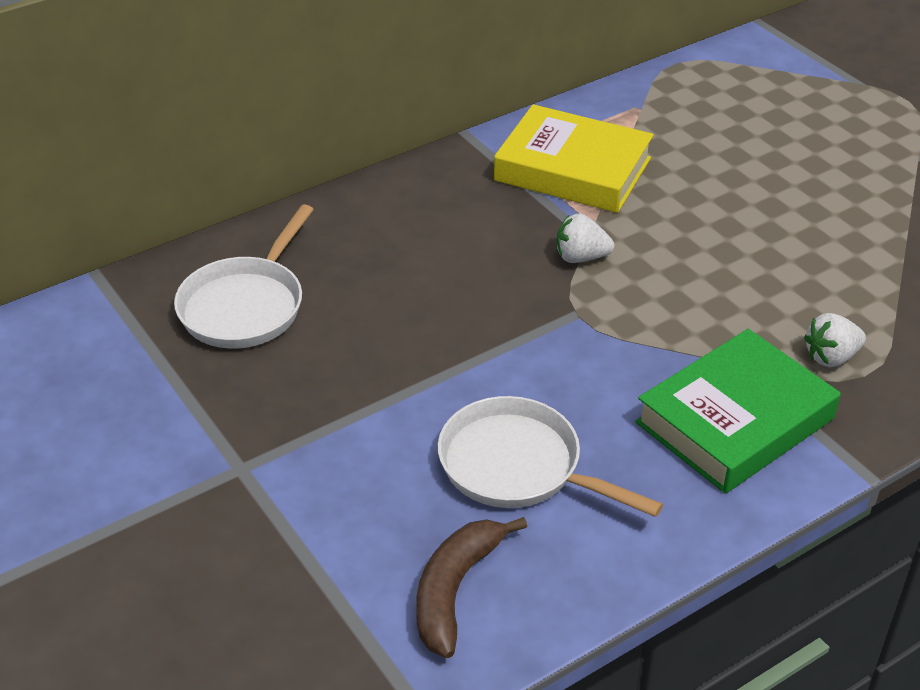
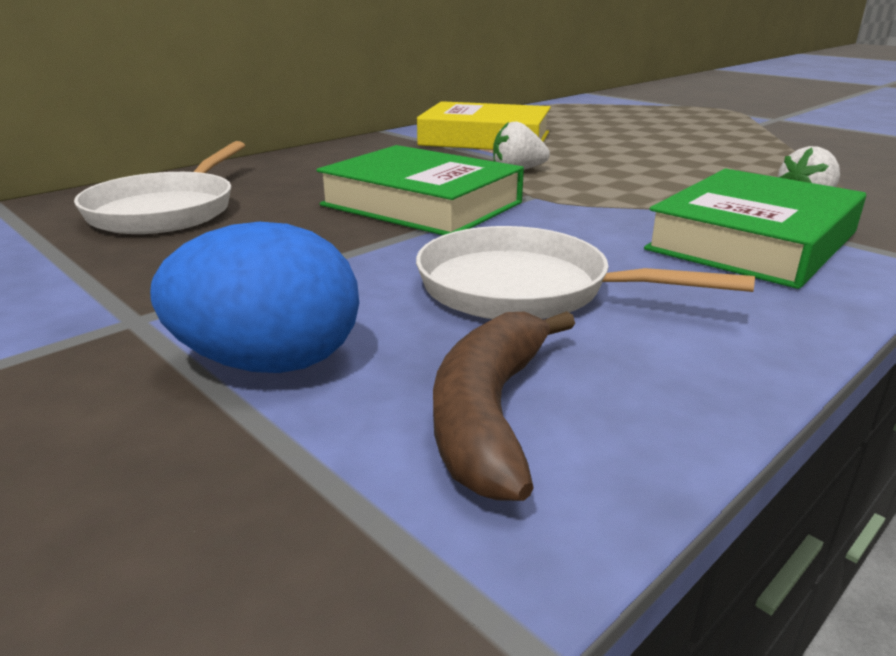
camera: 10 degrees left, 15 degrees down
(330, 527) = (269, 363): none -> blue egg
(469, 319) = (421, 204): none -> green book

